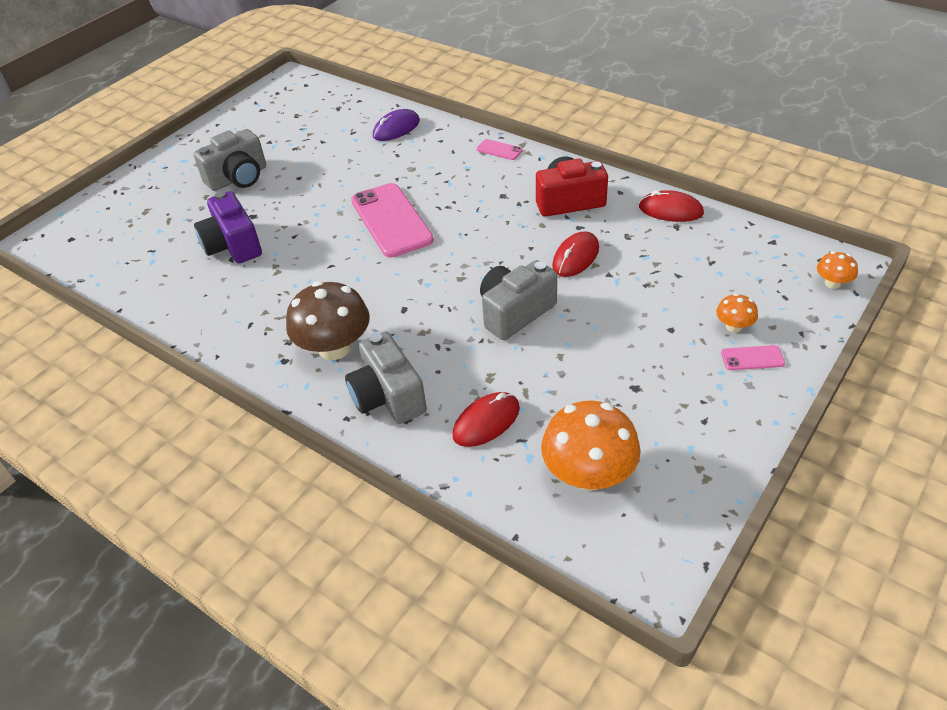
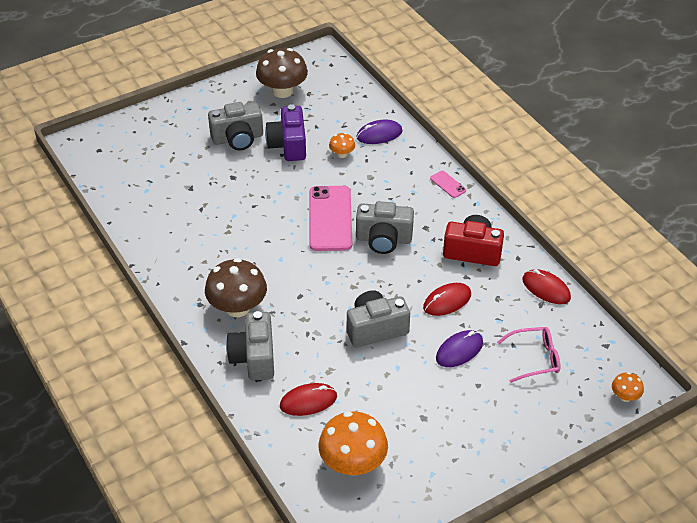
camera: 20 degrees right, 0 degrees up
(233, 245) = (207, 198): purple camera -> purple camera (288, 145)
(265, 121) = (282, 91): none -> brown mushroom
(464, 221) = (383, 239): none -> grey camera
(624, 301) = (459, 350): none -> purple mouse
(712, 280) = (535, 358): none -> pink glasses
(734, 326) = (525, 400): orange mushroom -> orange mushroom (342, 154)
(752, 358) = (520, 429): pink phone -> none

